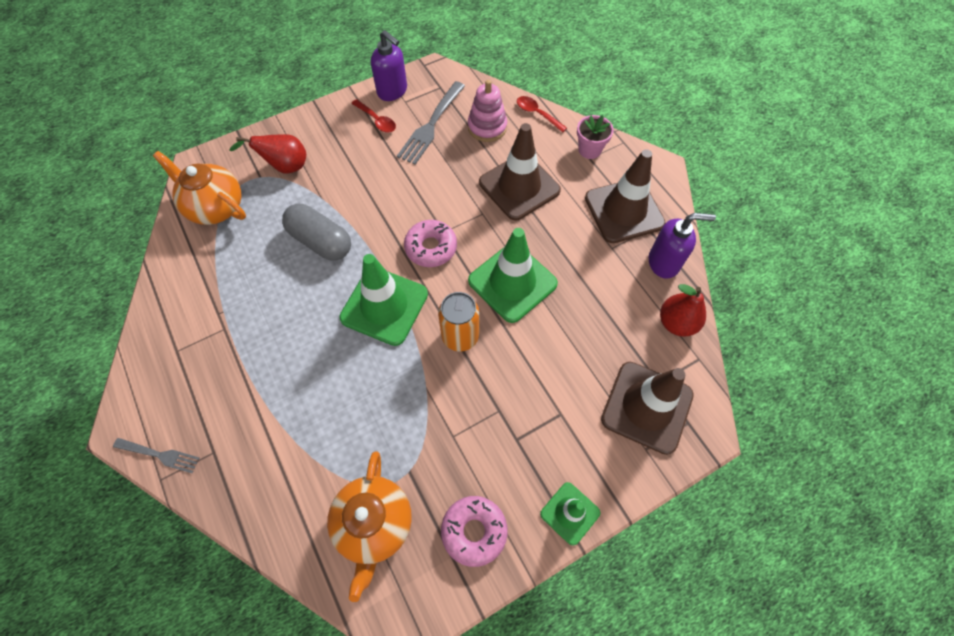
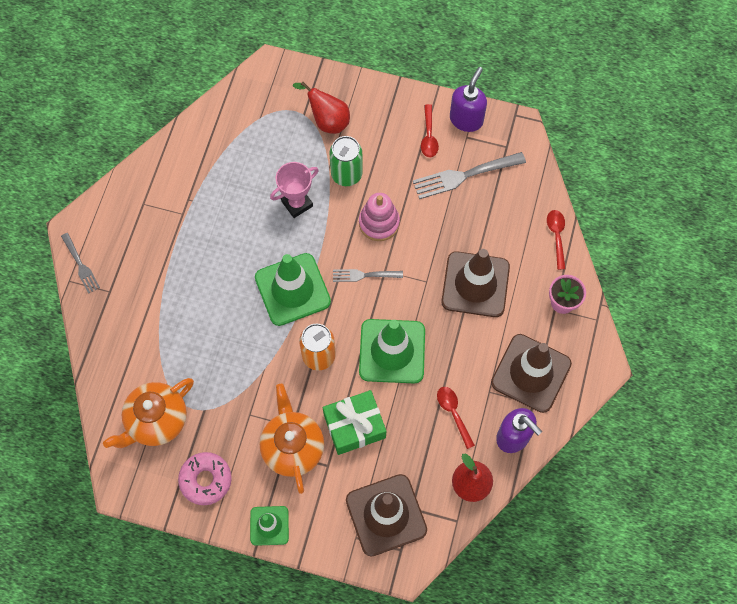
camera: 45 degrees right, 5 degrees up
(215, 207) = (253, 114): orange teapot -> orange teapot (292, 447)
(320, 241) = (297, 203): grey capsule -> pink trophy
(340, 191) = (346, 174): none -> green can
(392, 91) = (466, 119): purple soap dispenser -> purple soap dispenser turned 150 degrees counterclockwise
(431, 247) = (364, 275): pink donut -> grey fork
(487, 127) = (505, 214): pink stacking toy -> pink stacking toy (379, 223)
(546, 363) = (354, 426): none -> green gift
(606, 285) = (453, 413): none -> red spoon

